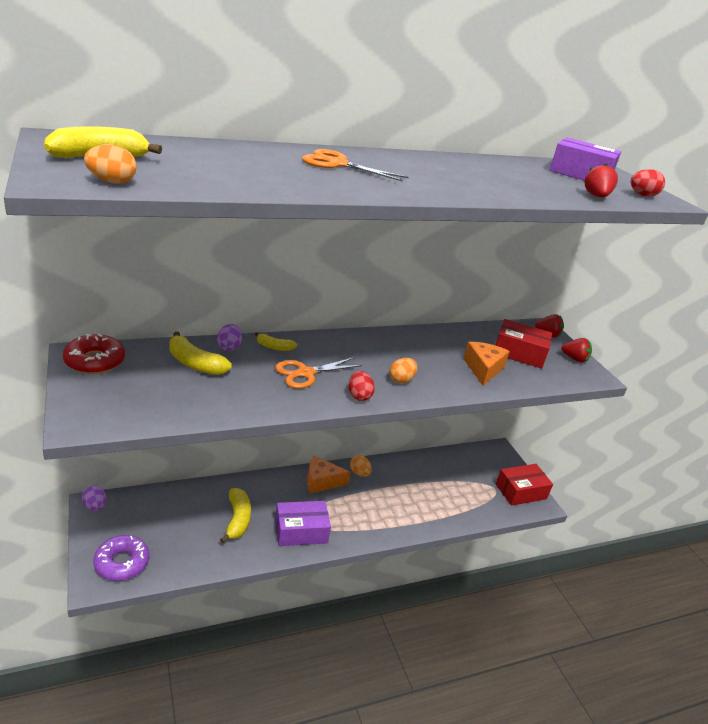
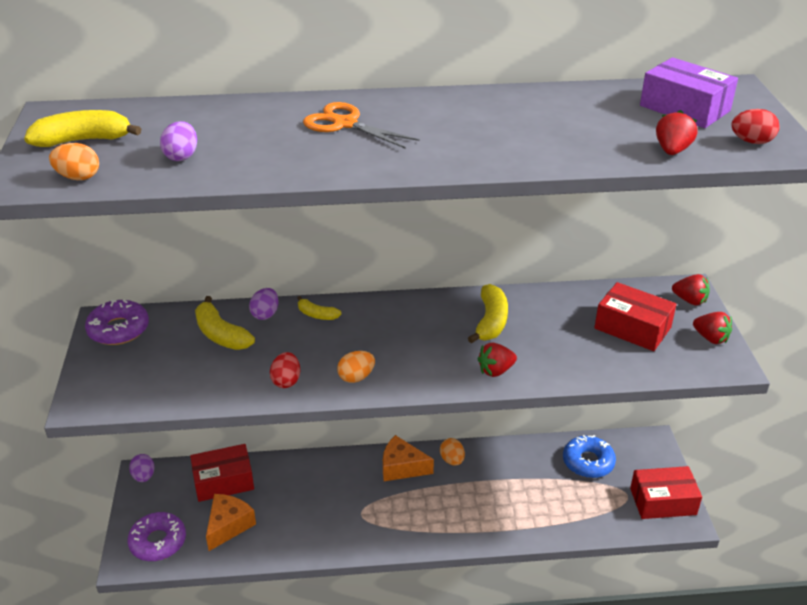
camera: 20 degrees right, 5 degrees up
(95, 361) = (118, 329): red donut -> purple donut
(172, 504) = (223, 481): none -> red box
(207, 174) = (181, 156): none -> purple egg
(237, 519) = (291, 505): yellow banana -> yellow banana (491, 321)
(301, 531) = (360, 526): purple box -> none
(305, 373) = (340, 350): orange scissors -> none
(359, 396) = (392, 382): red egg -> red egg (286, 381)
(401, 380) = (453, 362): orange egg -> orange egg (356, 377)
(436, 385) = (495, 371): none -> red strawberry
(459, 467) = (588, 462): none -> blue donut
(483, 369) = (570, 350): orange cheese -> orange cheese (228, 526)

